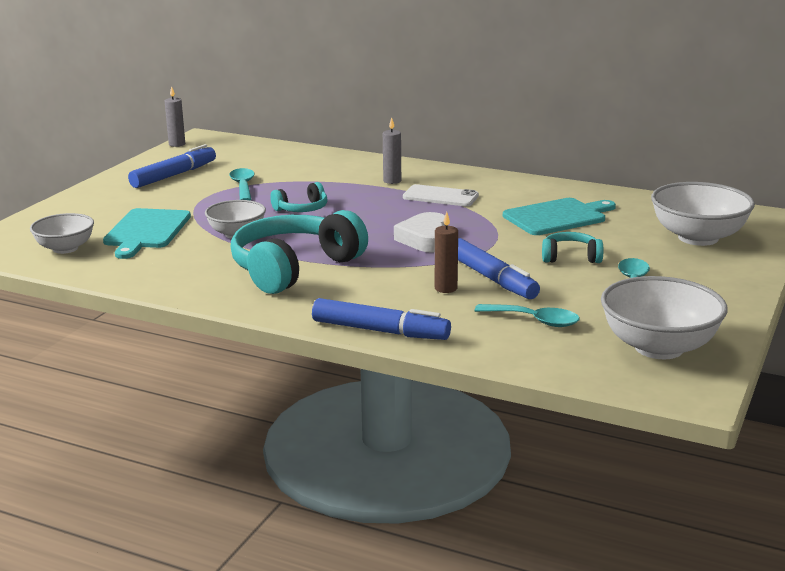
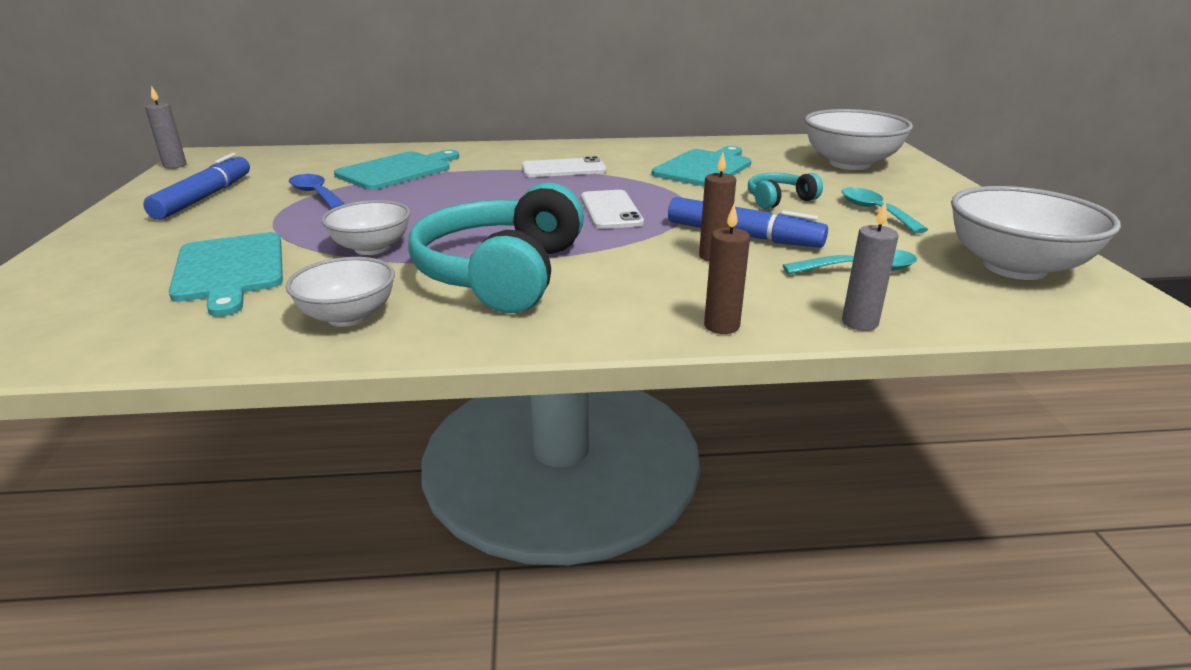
camera: 30 degrees left, 5 degrees up
(65, 248) = (107, 322): white bowl -> white bowl (348, 316)
(243, 186) = (316, 194): turquoise spoon -> blue spoon
(302, 209) = (423, 206): turquoise headphones -> none
(317, 175) = (397, 170): none -> turquoise cutting board
(380, 331) = (721, 326): blue marker -> brown candle
(392, 181) = (491, 163): grey candle -> grey candle (859, 323)
(426, 239) = (611, 210): white heart -> white phone

